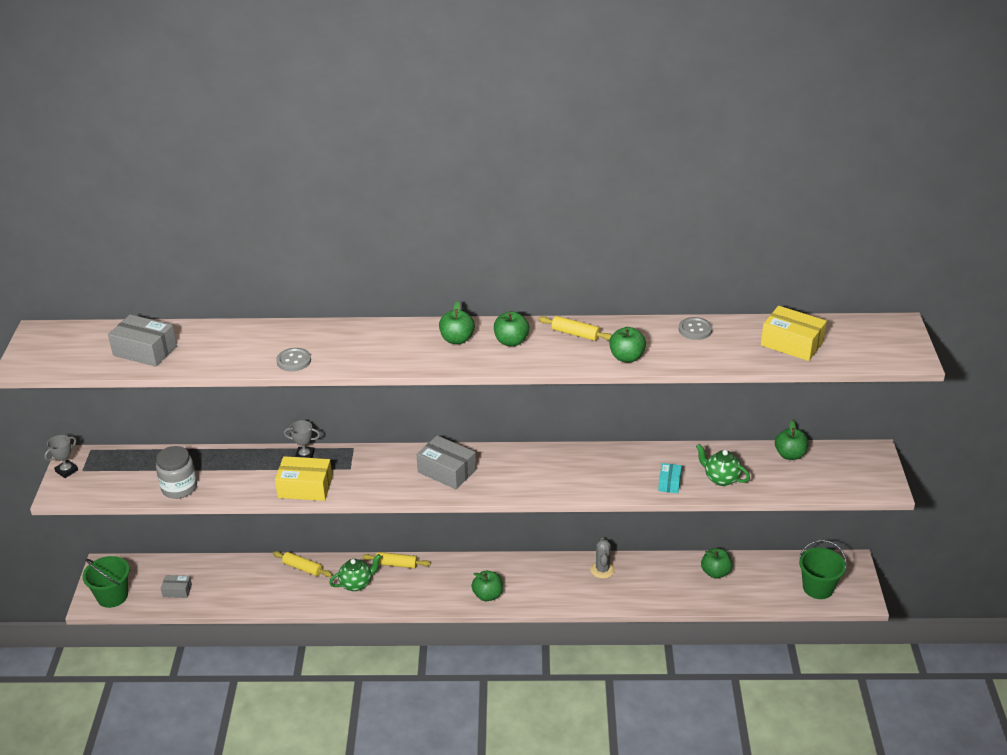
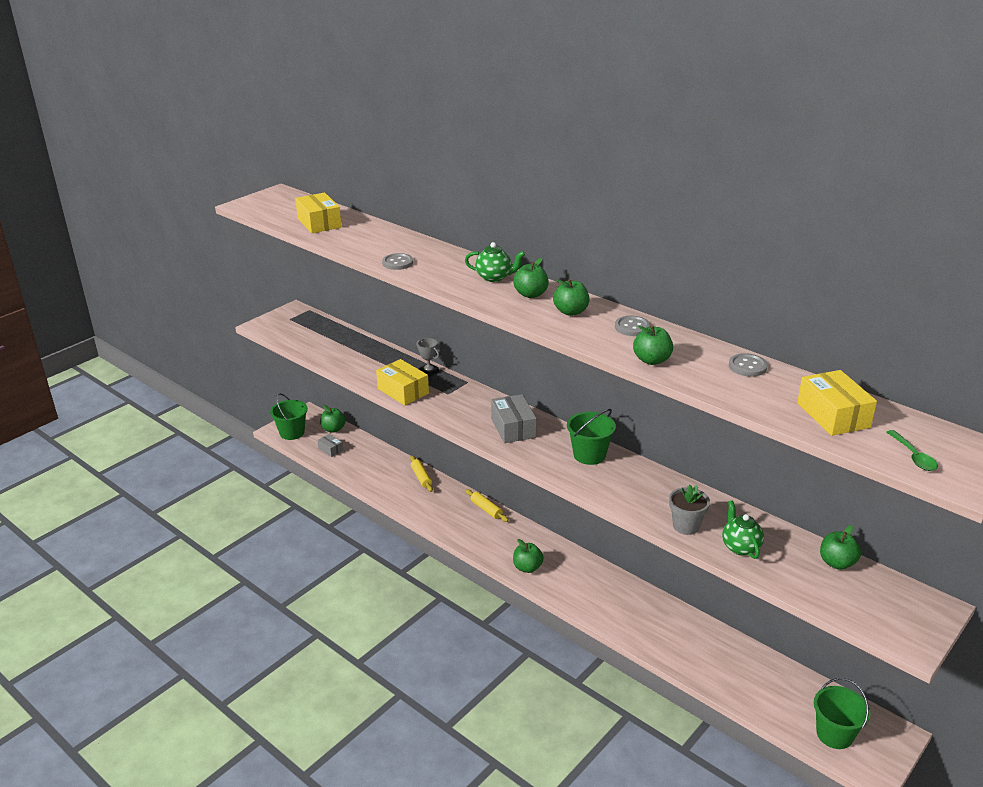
camera: 40 degrees right, 5 degrees down
(66, 471) = (281, 315): grey trophy -> none
(145, 351) = (319, 223): grey box -> yellow box
(179, 488) = (328, 354): grey jar -> none
(356, 584) = (444, 507): green teapot -> green teapot (494, 277)
(535, 462) = (589, 455): none -> green bucket
(575, 334) = (632, 327): yellow rolling pin -> grey button
(602, 570) = (641, 601): grey cactus -> none
(669, 483) = (686, 526): turquoise box -> grey flower pot
(715, 572) = (742, 661): green apple -> green apple (333, 429)
(869, 352) = (913, 456): none -> green spoon

